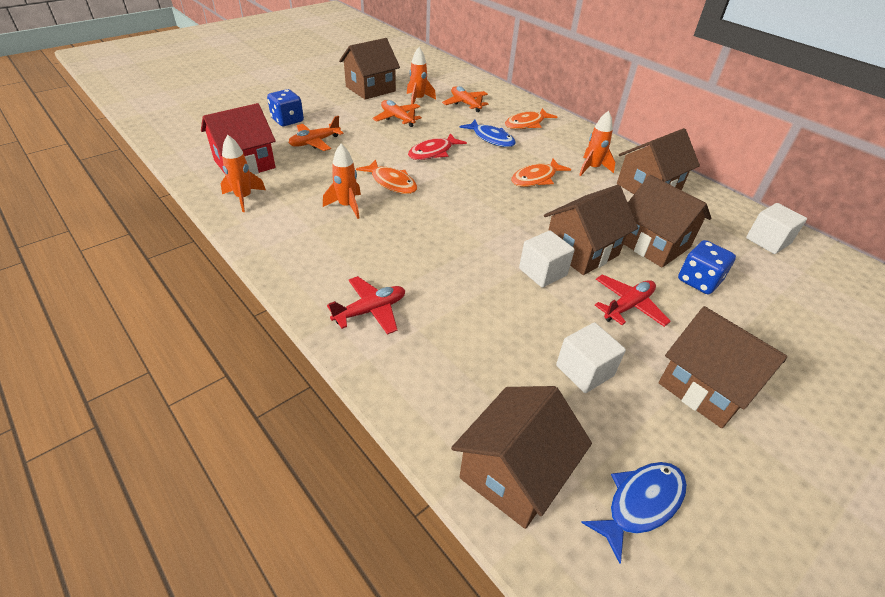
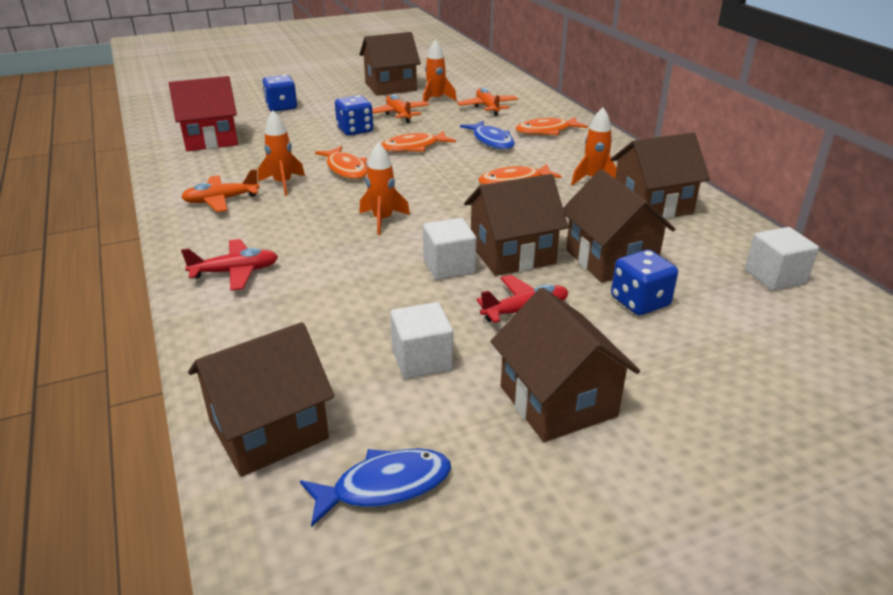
camera: 20 degrees right, 10 degrees down
(244, 198) = (188, 166): orange rocket -> orange rocket (382, 220)
(315, 142) = (294, 128): orange plane -> orange plane (221, 200)
(371, 139) = (355, 130): none -> blue dice
(433, 152) = (413, 147): red fish -> orange fish

